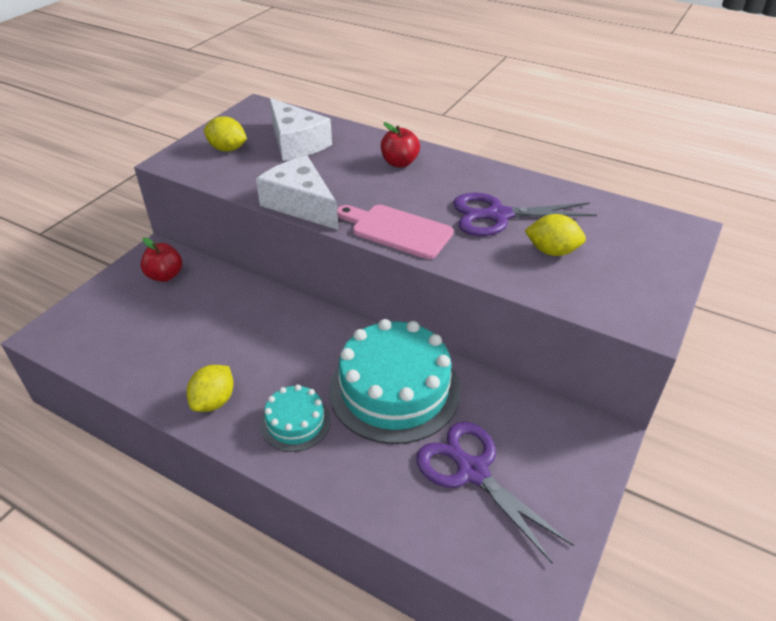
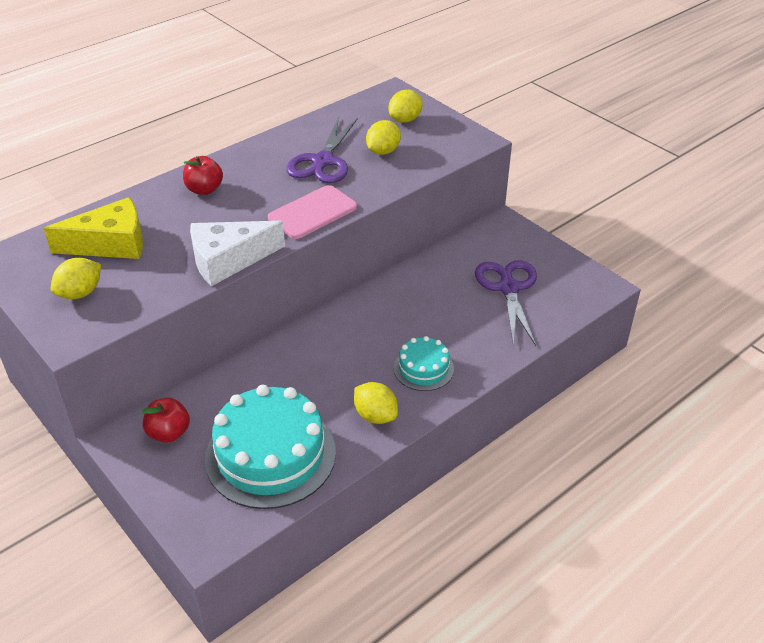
camera: 70 degrees left, 0 degrees up
(296, 143) = (111, 244): white cheese -> yellow cheese
(394, 389) = (415, 306): turquoise cake -> turquoise cake (270, 455)
(472, 471) = (508, 288): purple scissors -> purple scissors turned 105 degrees clockwise
(634, 252) = (405, 120): none -> yellow lemon

